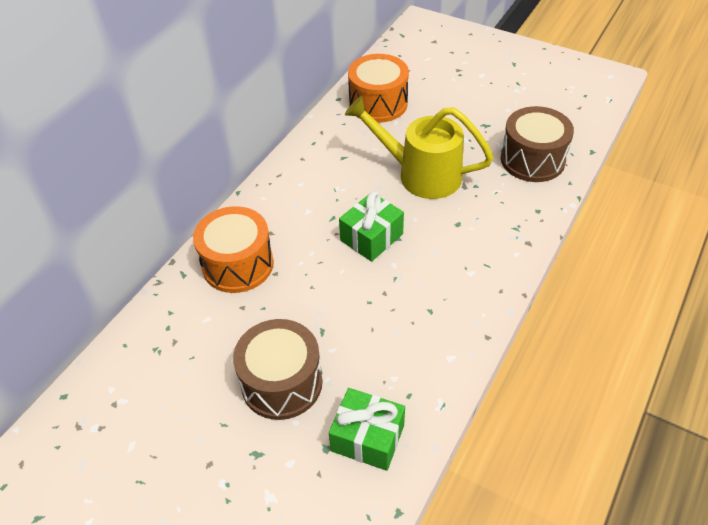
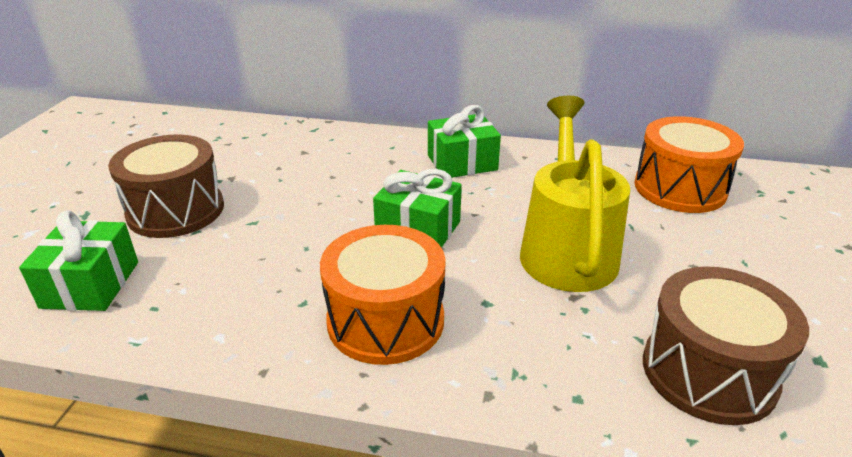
camera: 70 degrees right, 15 degrees down
(238, 264) = (337, 153): orange drum -> orange drum (385, 321)
(294, 193) = (462, 162): none -> green gift

